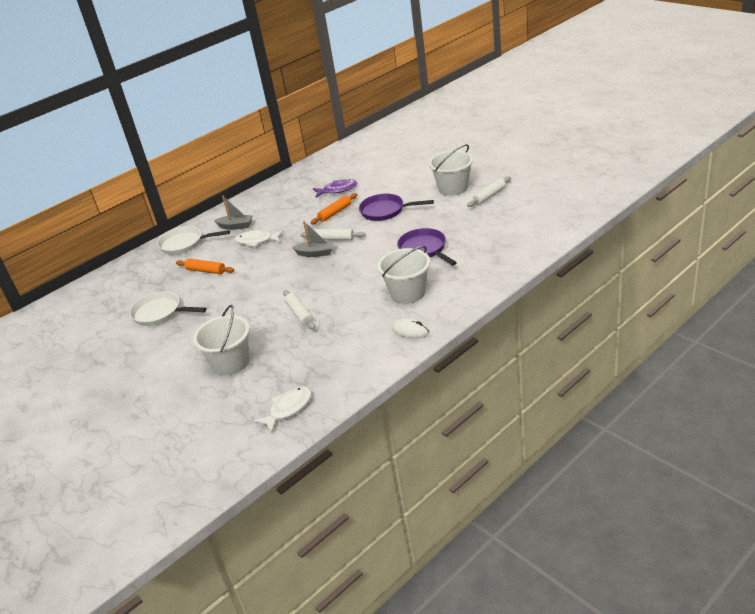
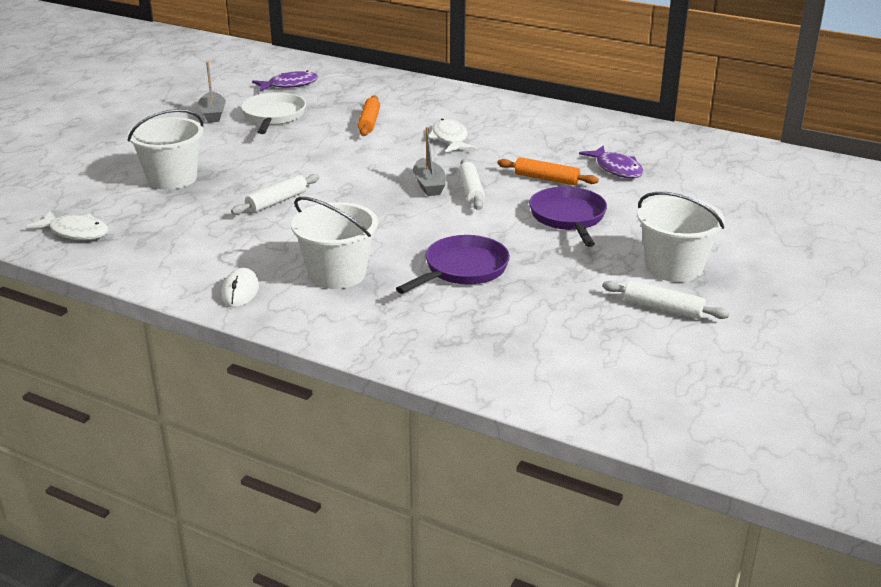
camera: 65 degrees right, 5 degrees down
(108, 304) = (289, 85): none -> purple fish
(185, 244) = (429, 96): white pan -> none
(236, 226) = (483, 118): grey boat -> grey boat (213, 114)

